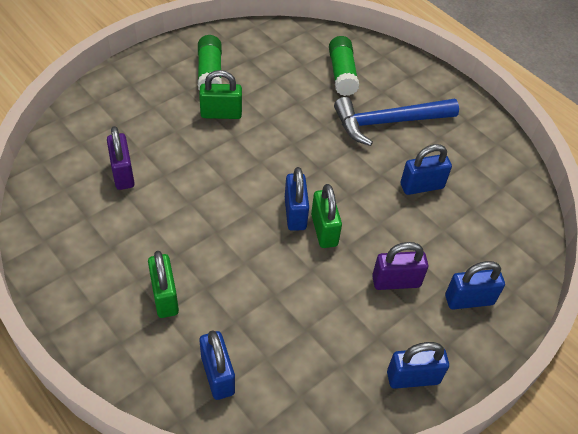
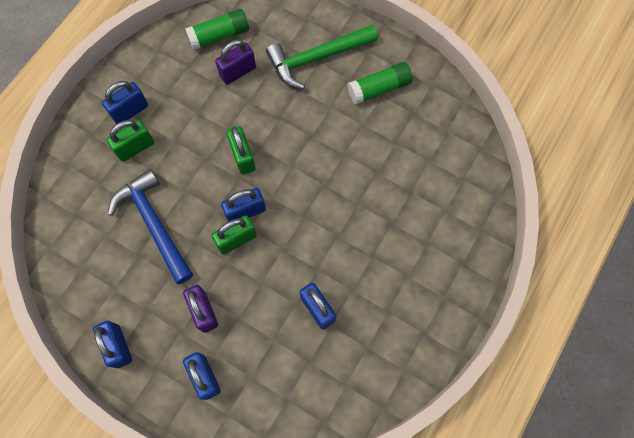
camera: 75 degrees right, 20 degrees up
(147, 106) = (317, 58): none -> green hammer
(217, 375) = (83, 207): blue padlock -> blue padlock (130, 111)
(221, 114) = (333, 116): green padlock -> green padlock (243, 157)
(342, 74) = (433, 199): green glue stick -> green glue stick (219, 36)
(388, 122) = (386, 259): blue hammer -> blue hammer (154, 224)

